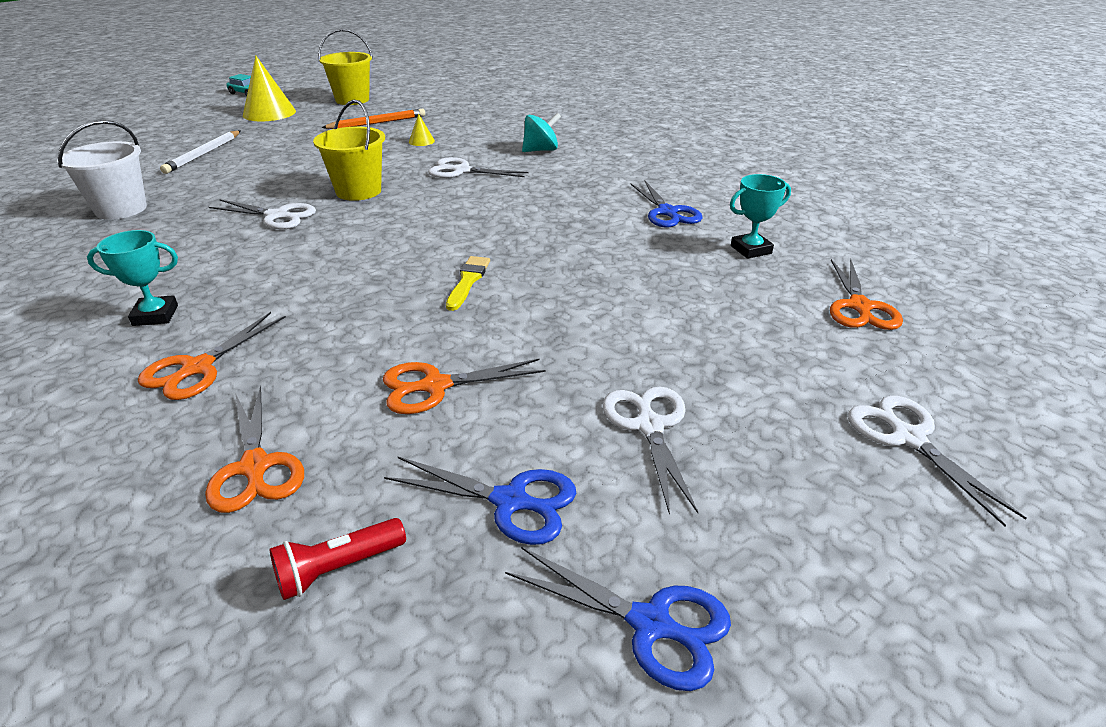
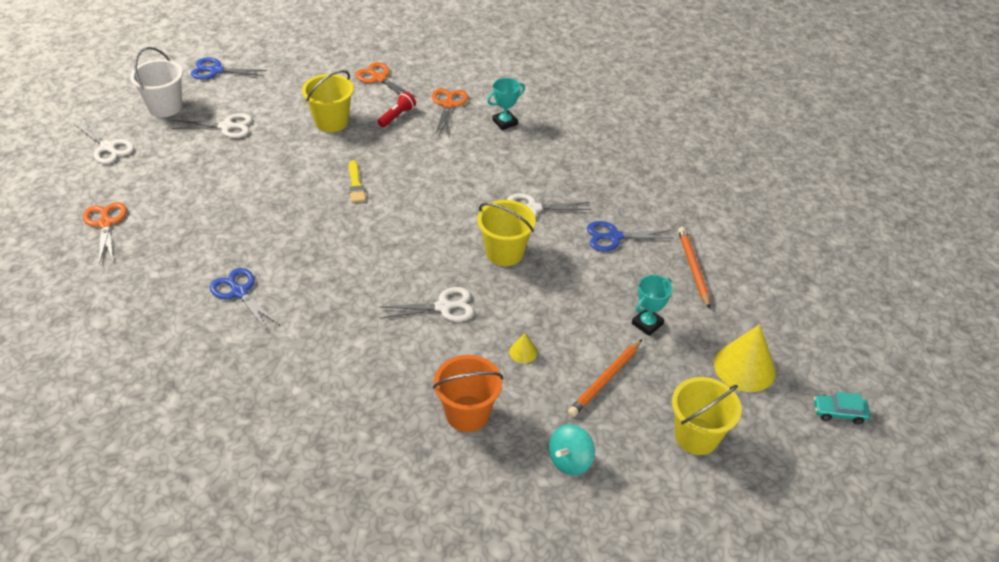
camera: 155 degrees right, 10 degrees up
(121, 209) = (647, 187): white bucket -> white bucket (165, 107)
(203, 154) = (693, 268): white pencil -> orange pencil
(337, 569) = (323, 61): red flashlight -> red flashlight (397, 116)
(436, 386) = (331, 122): orange scissors -> yellow bucket
(497, 126) = (467, 414): none -> orange bucket
(510, 501) = (275, 89): blue scissors -> blue scissors (614, 237)
(541, 150) = (390, 369): turquoise spinning top -> turquoise spinning top (570, 460)
(649, 426) = (226, 126): white scissors -> white scissors turned 60 degrees counterclockwise
(751, 249) = (171, 261): turquoise trophy -> turquoise trophy (647, 324)

